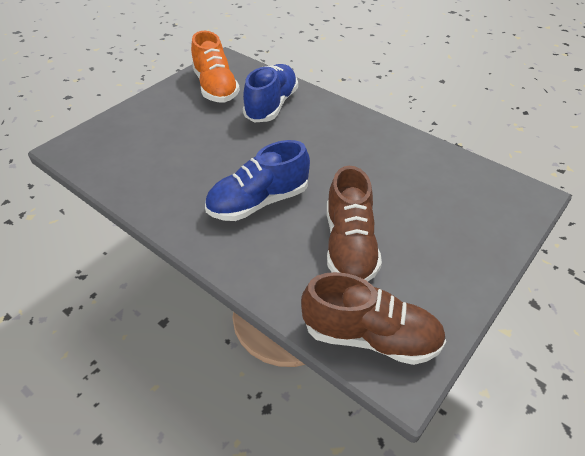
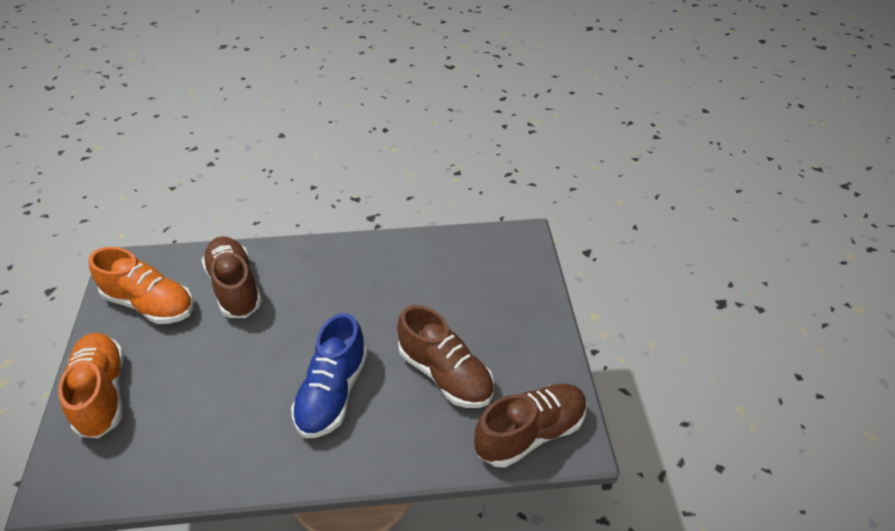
camera: 45 degrees left, 0 degrees up
(140, 117) = (102, 393): none -> orange shoe
(271, 105) = (235, 287): blue shoe -> brown shoe

